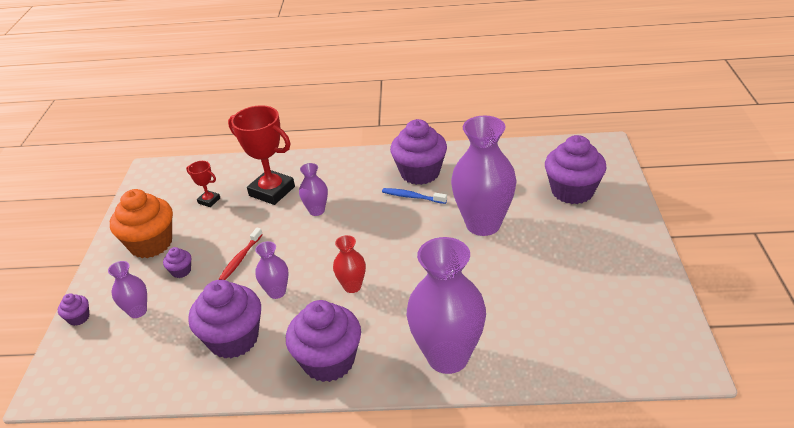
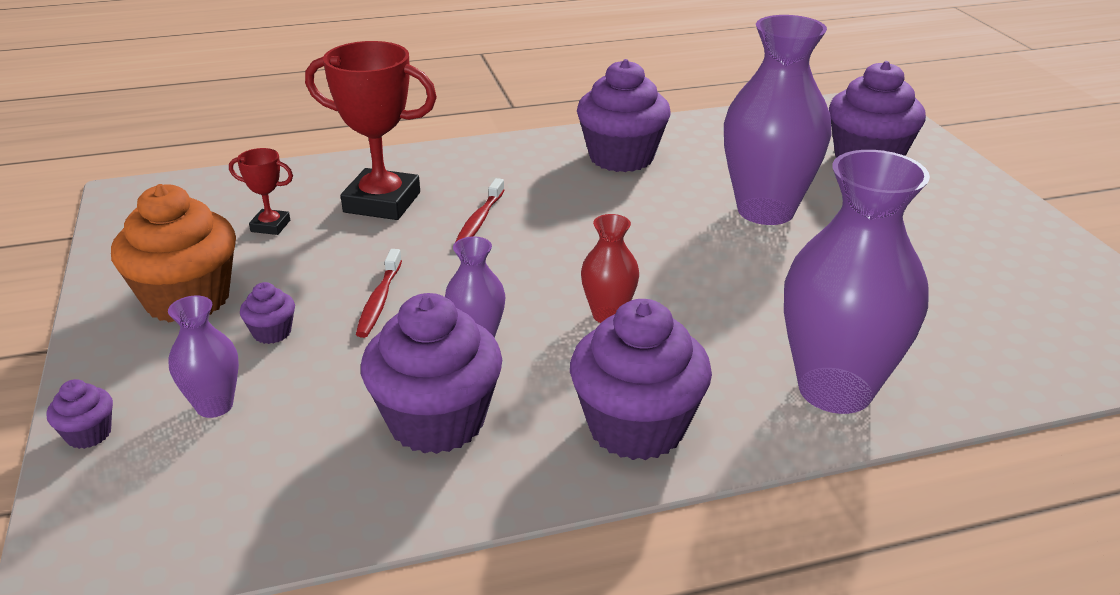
camera: 20 degrees left, 5 degrees down
(317, 211) = (479, 220): purple vase -> red toothbrush
(412, 197) = (629, 188): blue toothbrush -> none

